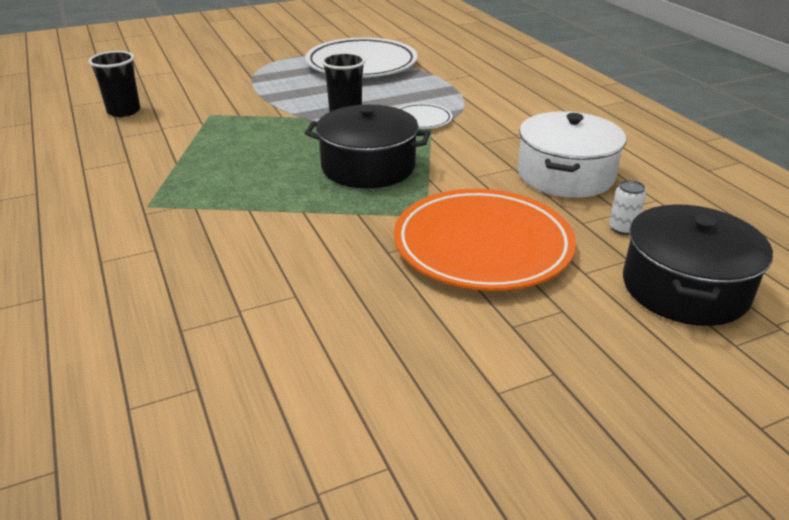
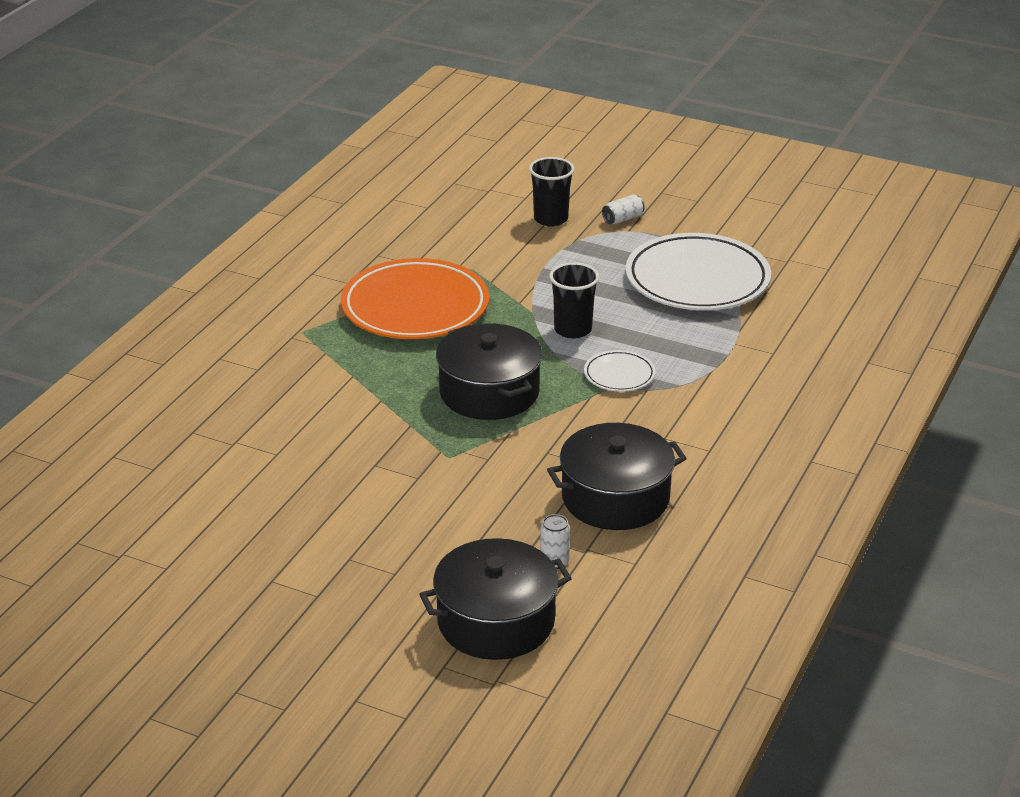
camera: 50 degrees right, 0 degrees up
(124, 111) = (417, 227): black cup -> black cup (550, 219)
(259, 58) = (623, 219): none -> white can
(482, 246) = (437, 503): orange plate -> orange plate (415, 307)
(565, 175) = (615, 498): white pot -> black pot

